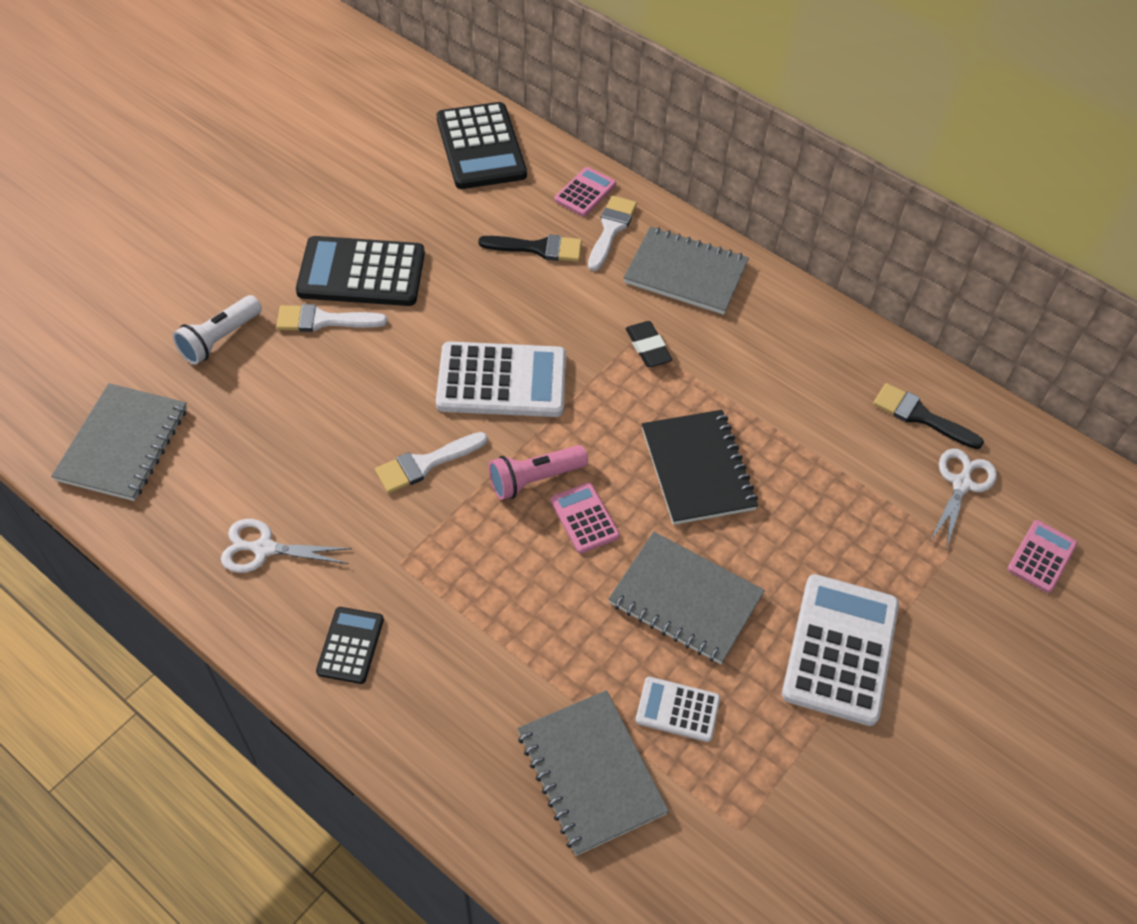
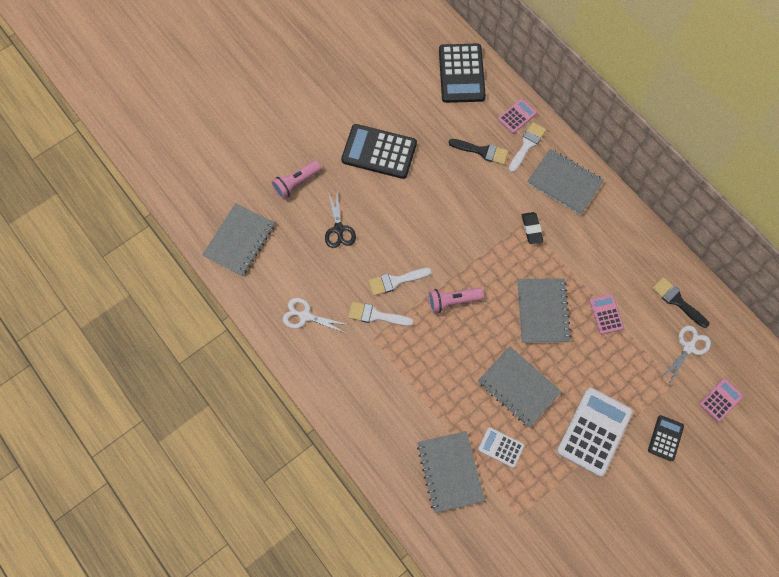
camera: 15 degrees right, 15 degrees up
(219, 339) = (296, 183): white flashlight -> pink flashlight
(308, 398) = (339, 229): none -> black scissors
(323, 320) = (354, 180): white brush -> white brush (376, 315)
(350, 645) = (341, 379): black calculator -> black calculator (665, 438)
(502, 381) = (445, 237): white calculator -> none
(584, 518) = (474, 329): pink calculator -> pink calculator (606, 314)
(698, 469) = (542, 311): black notebook -> grey notebook

